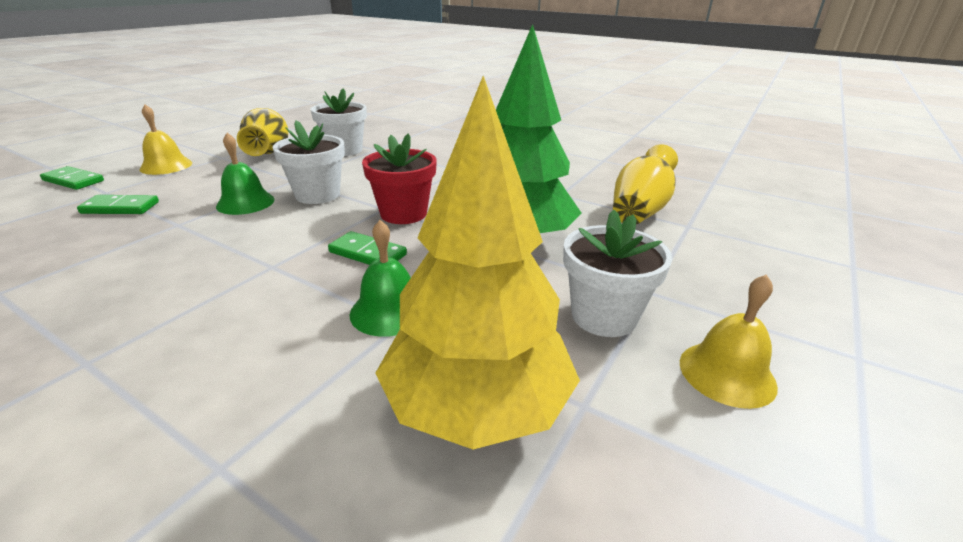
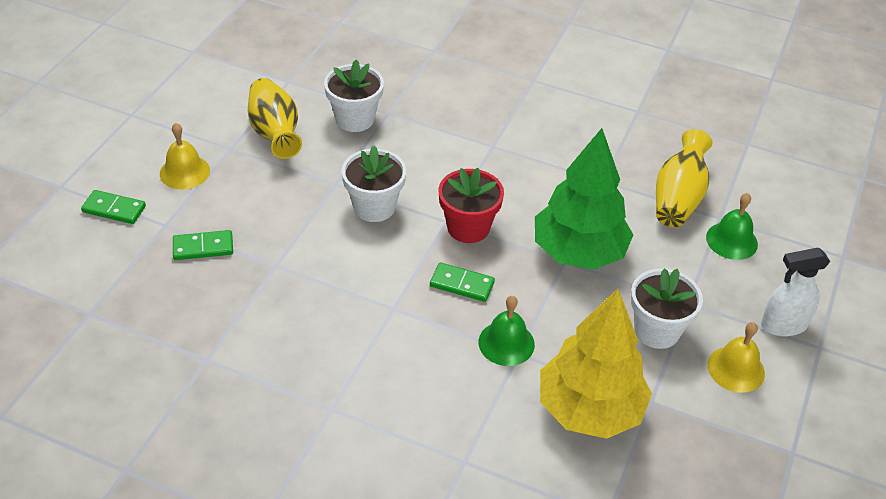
camera: 10 degrees left, 15 degrees up
(245, 203) = (314, 227): green bell -> green bell (731, 240)
(792, 326) = (783, 325): none -> white spray bottle

